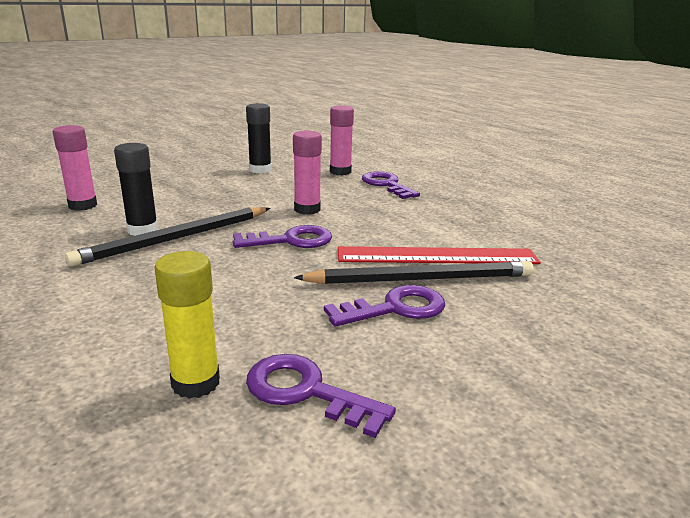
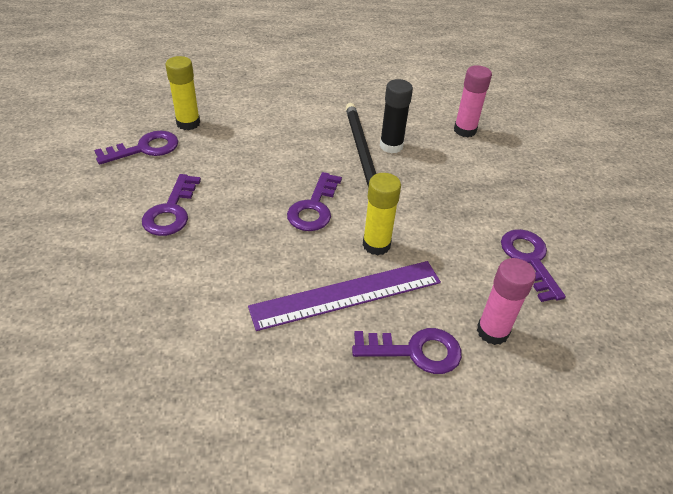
camera: 120 degrees right, 20 degrees up
(260, 170) = (529, 259): black glue stick -> purple key
(307, 209) = (376, 245): pink glue stick -> yellow glue stick
(373, 208) = (346, 294): none -> purple ruler
(421, 279) = (189, 244): black pencil -> none
(437, 256) = (212, 277): red ruler -> none

